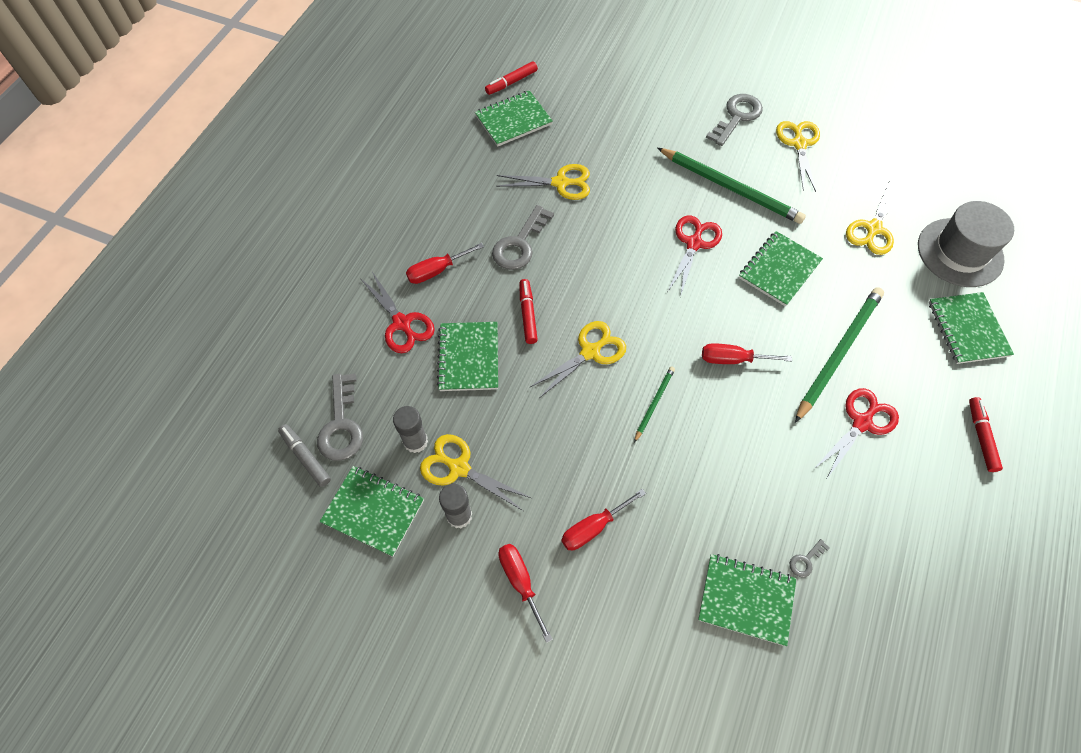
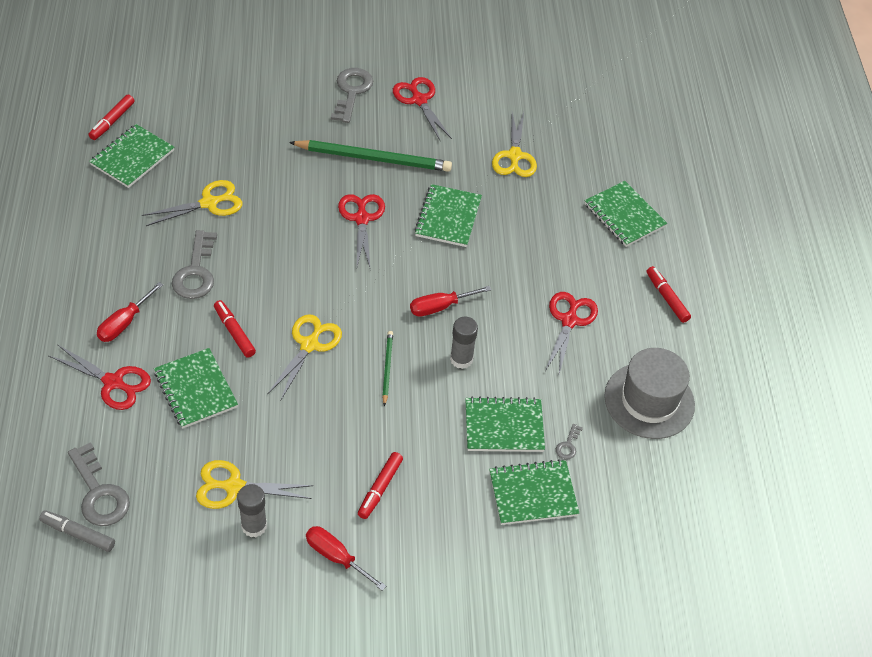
camera: 30 degrees left, 10 degrees down
(373, 511) = (170, 554): green notebook -> green notebook (504, 426)
(415, 441) = (180, 480): grey glue stick -> grey glue stick (461, 359)
(593, 527) = (380, 488): red screwdriver -> red marker
(799, 144) = (419, 100): yellow scissors -> red scissors
(838, 353) = (527, 270): green pencil -> none
(960, 252) = (594, 153): grey hat -> grey hat (649, 400)

